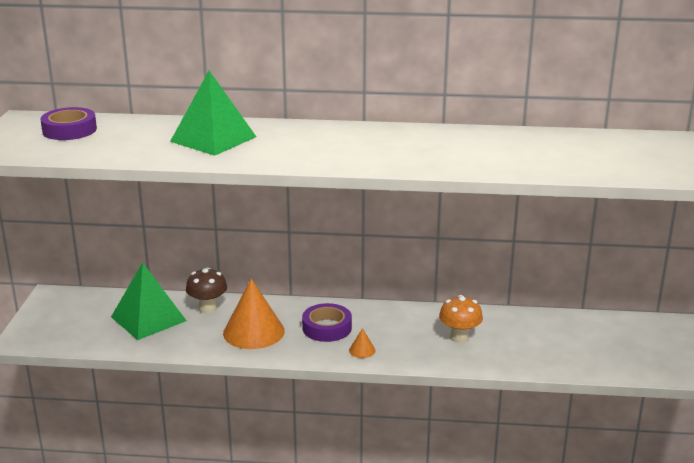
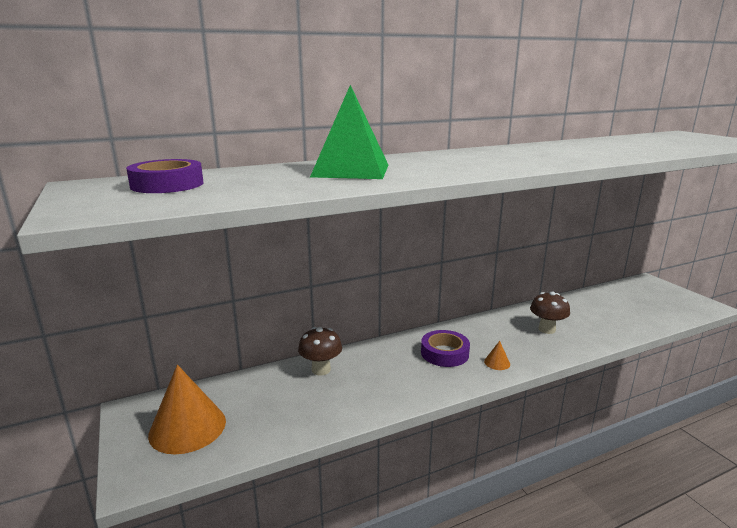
camera: 30 degrees left, 5 degrees down
(148, 318) = (271, 399): green pyramid -> none
(253, 332) = (389, 377): orange cone -> orange cone (187, 427)
(459, 338) = (547, 329): orange mushroom -> brown mushroom

